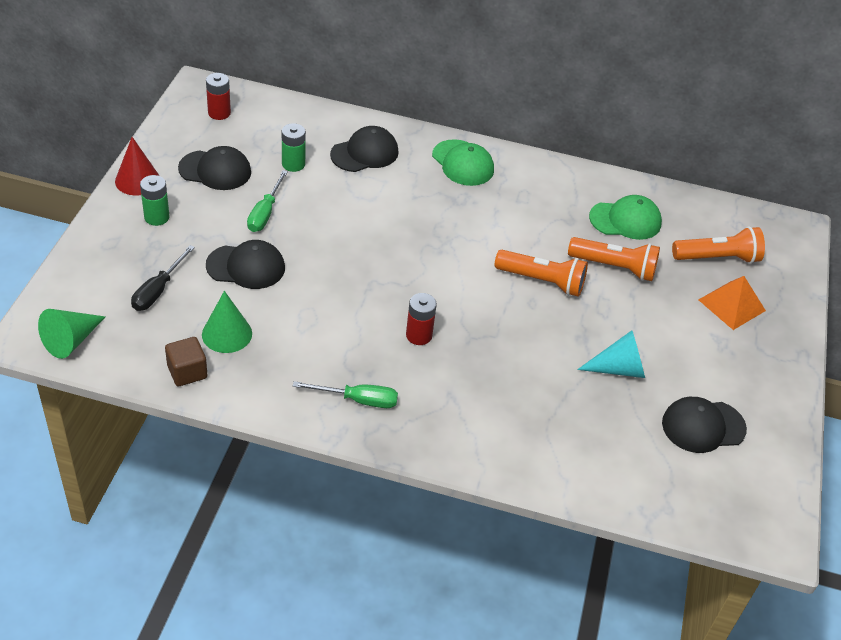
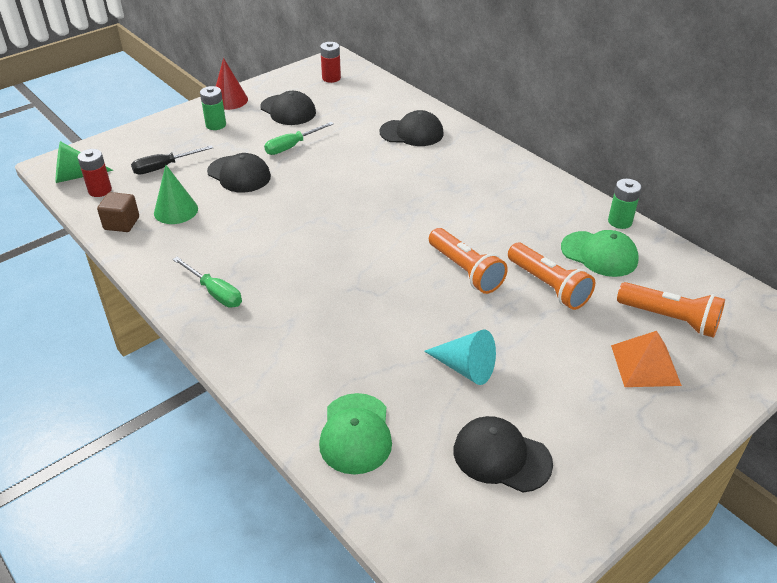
camera: 40 degrees right, 5 degrees down
(293, 164) = (348, 123): green battery -> green battery (620, 221)
(419, 335) = (314, 268): red battery -> red battery (100, 190)
(463, 163) = (487, 164): green cap -> green cap (356, 433)

